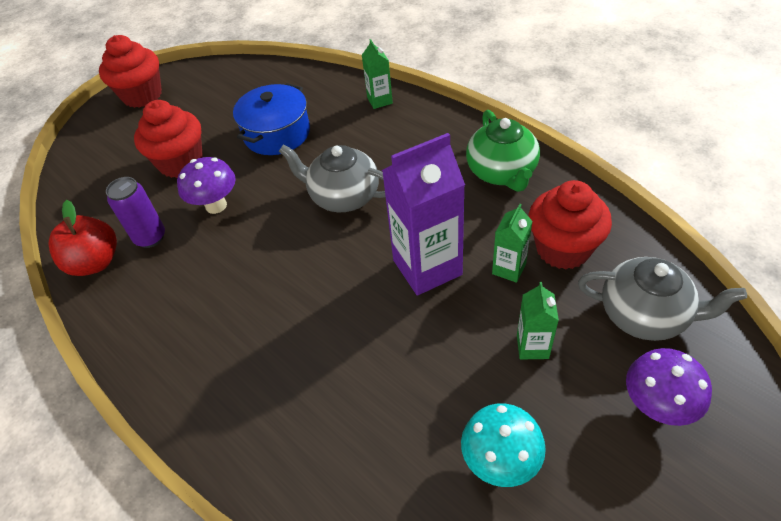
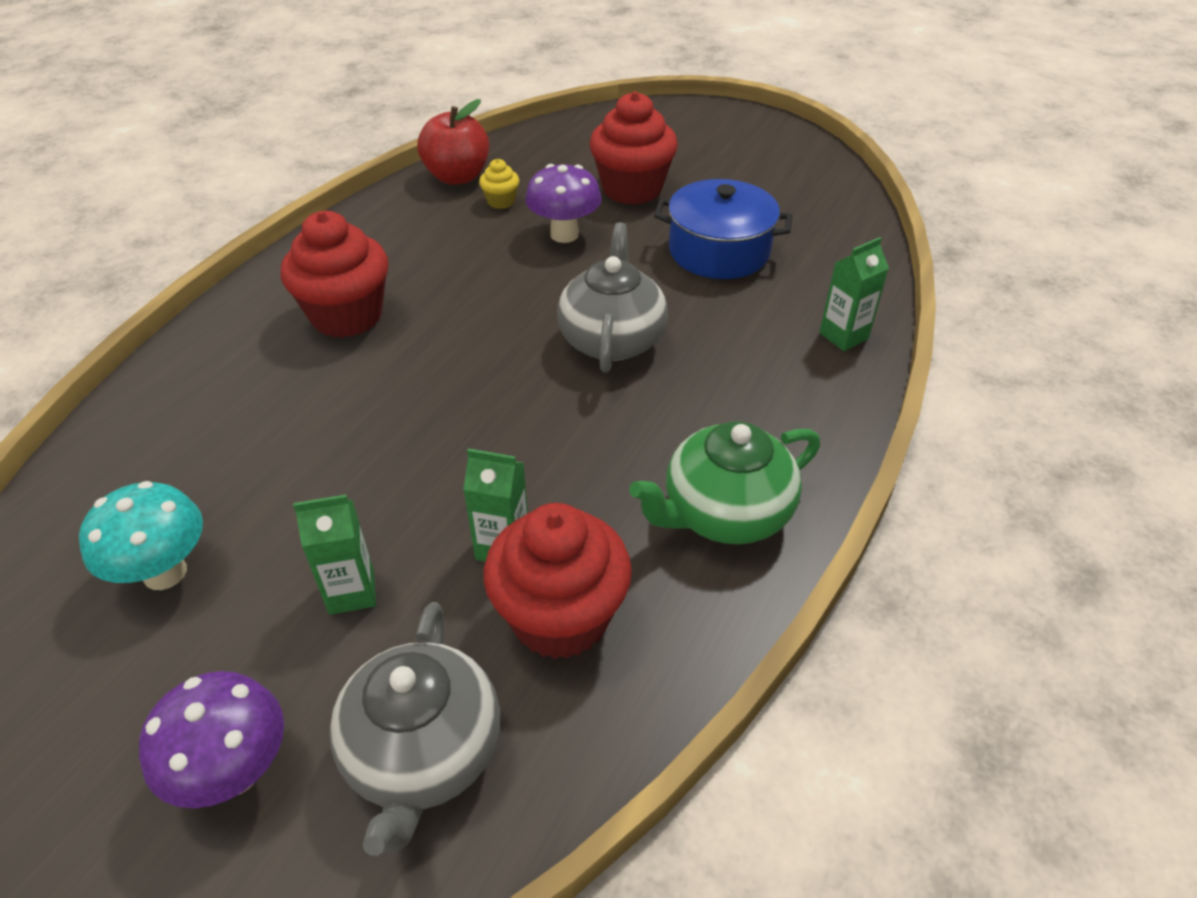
camera: 70 degrees right, 5 degrees down
(142, 95) = (745, 128): red cupcake -> red cupcake (347, 316)
(150, 237) = (501, 201): purple can -> yellow cupcake
(427, 267) = (491, 449): purple carton -> none

